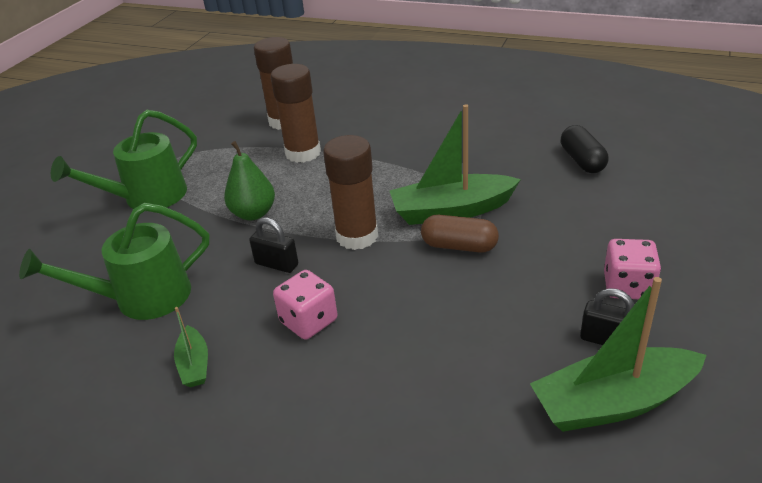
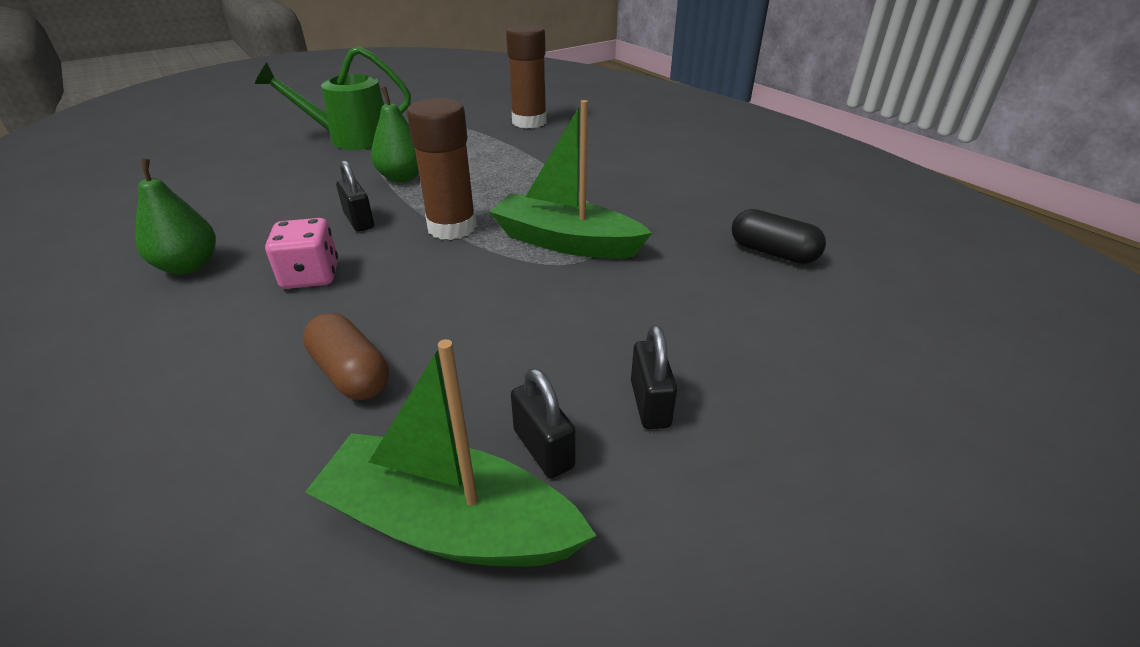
camera: 30 degrees right, 0 degrees up
(141, 298) = (237, 203): green watering can -> none
(194, 364) = (189, 266): green boat -> green pear
(303, 153) = (508, 149): brown glue stick -> none
(459, 246) = (527, 275): brown capsule -> brown capsule (351, 373)
(582, 161) = (773, 252): black capsule -> black capsule turned 75 degrees counterclockwise
(628, 287) = (650, 404): pink dice -> black padlock

